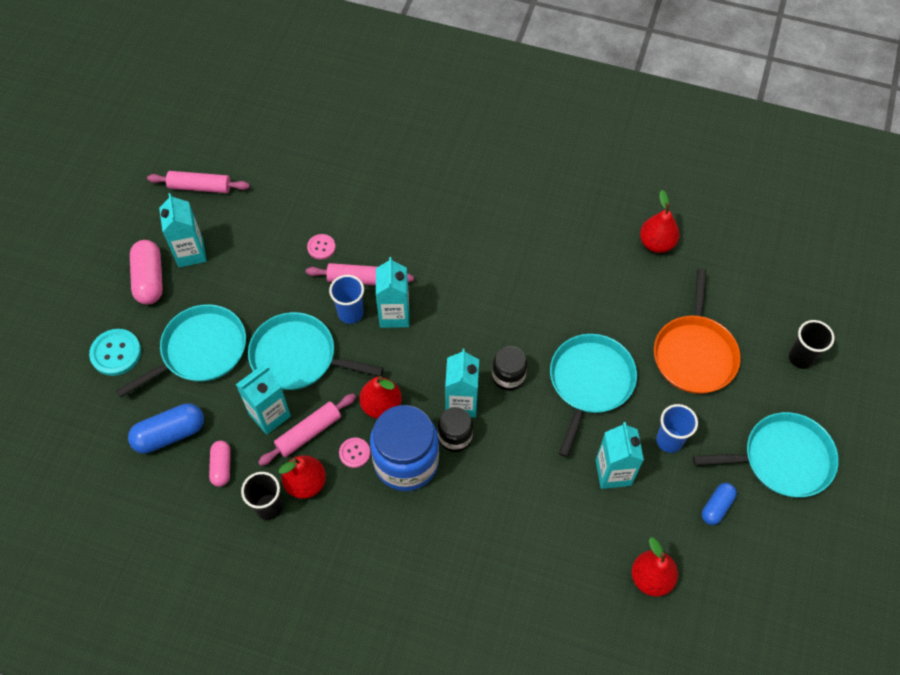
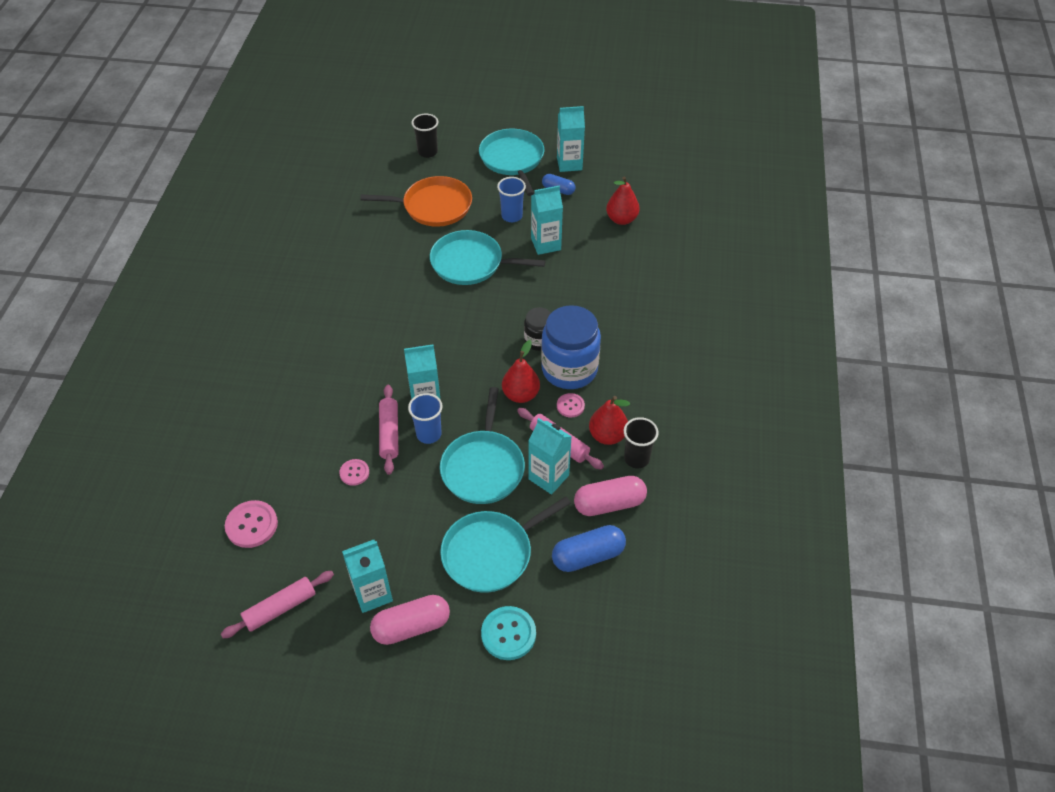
camera: 100 degrees left, 10 degrees down
(170, 434) = (588, 556): blue capsule -> blue capsule turned 75 degrees counterclockwise
(200, 187) = (280, 608): pink rolling pin -> pink rolling pin turned 60 degrees clockwise
(200, 350) = (491, 553): turquoise pan -> turquoise pan turned 75 degrees counterclockwise
(222, 466) = (609, 504): pink capsule -> pink capsule, size x1.63
(287, 168) = (251, 525): none -> pink button
(461, 403) = (506, 340): turquoise carton -> turquoise carton (569, 163)
(508, 376) = (475, 313): black jar -> none
(656, 243) = (329, 233): red pear -> none

